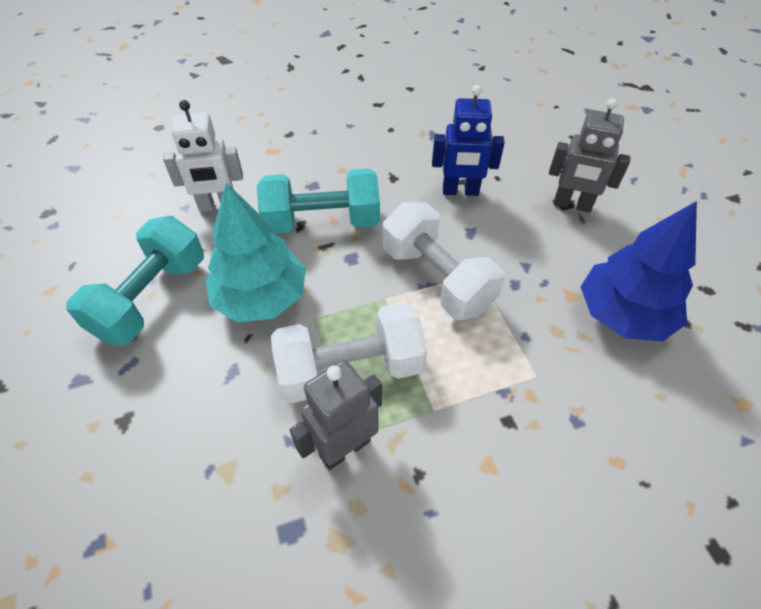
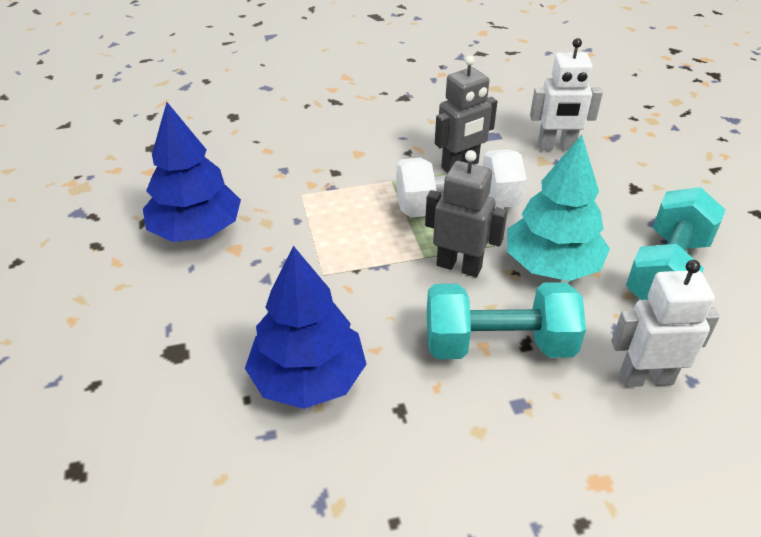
camera: 175 degrees left, 10 degrees down
(198, 507) = (556, 147): none -> white robot
(437, 279) = (367, 271): white dumbbell -> none
(460, 191) = (308, 378): blue robot -> blue tree
(572, 205) = (168, 347): grey robot -> grey robot (459, 266)

